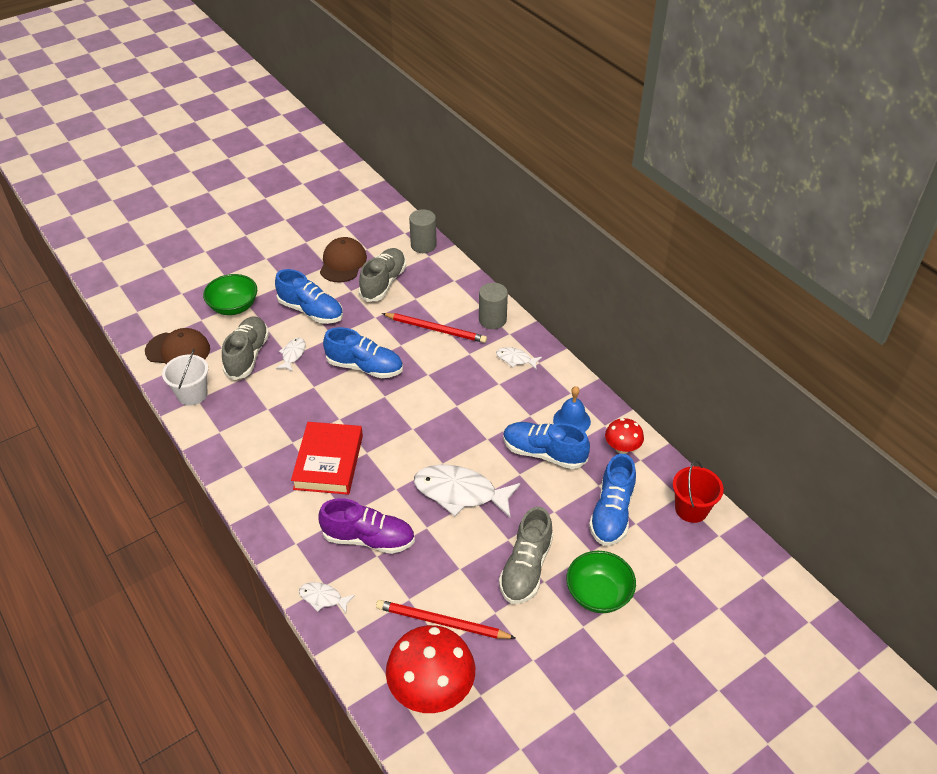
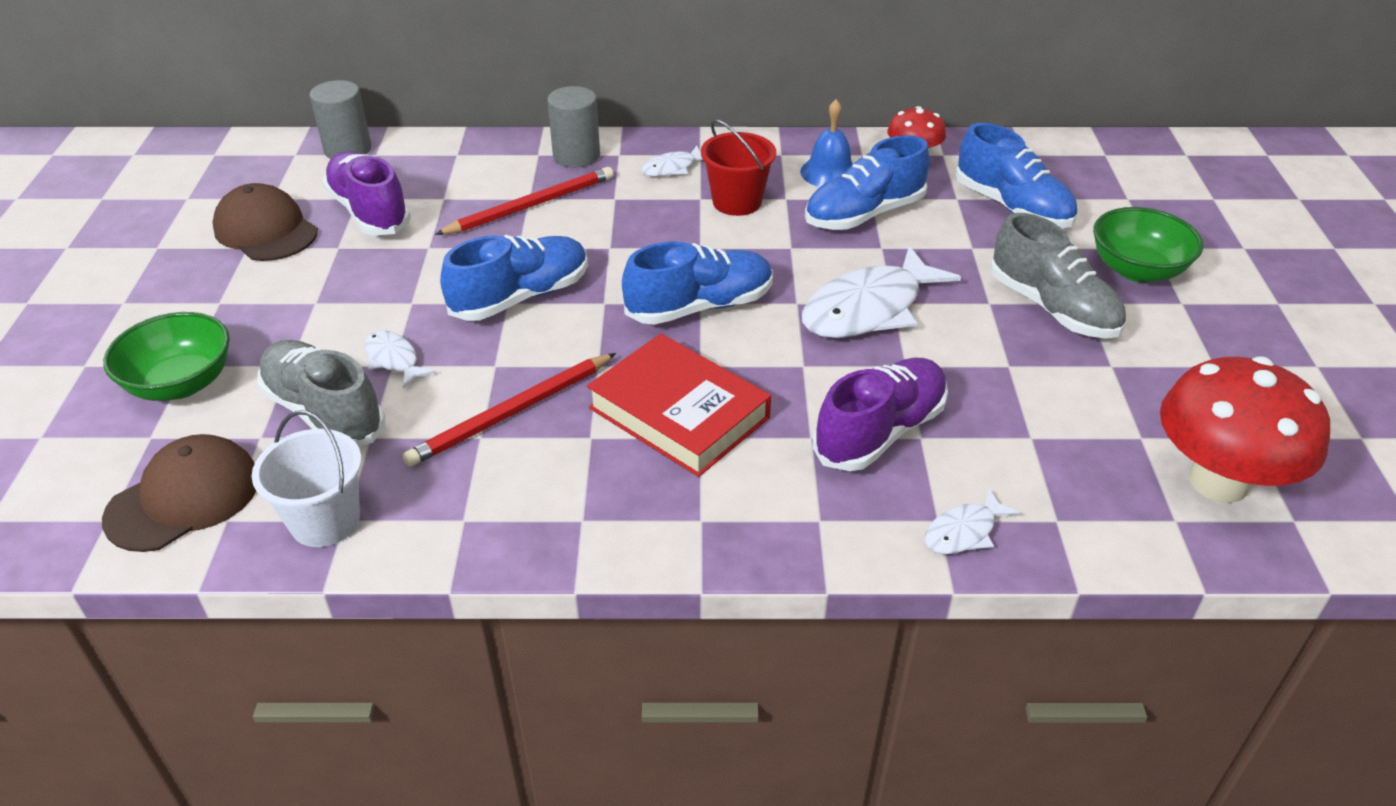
camera: 55 degrees left, 5 degrees down
(311, 311) = (323, 302): blue shoe -> blue shoe (699, 307)
(383, 283) = (369, 212): grey shoe -> purple shoe
(441, 622) = (1098, 422): red pencil -> red pencil (511, 413)
(691, 509) = (1051, 154): red bucket -> red bucket (737, 202)

